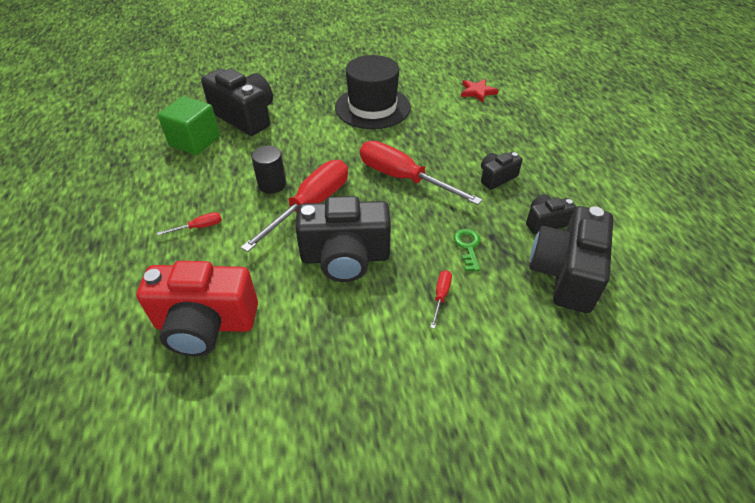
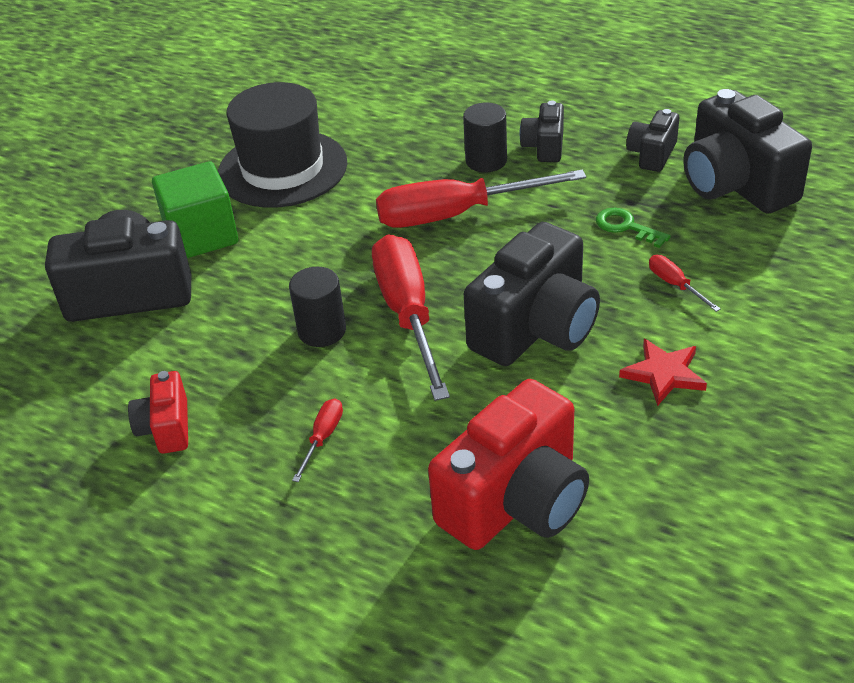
camera: 45 degrees left, 5 degrees down
(169, 176) = (166, 428): none -> red camera
(195, 141) = (116, 368): green cube -> green cube (201, 235)
(458, 164) = (486, 161): none -> black cylinder
(477, 92) = (375, 73): red star -> red star (664, 374)

